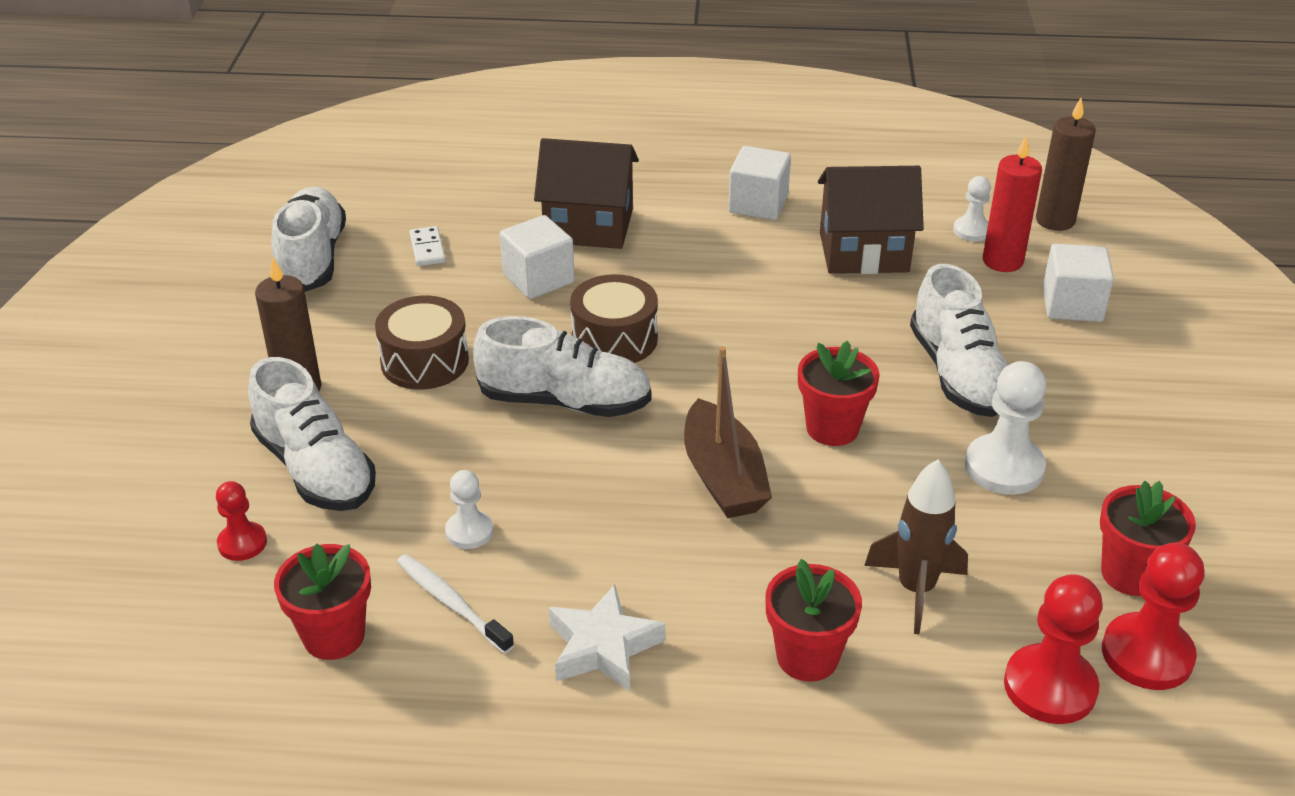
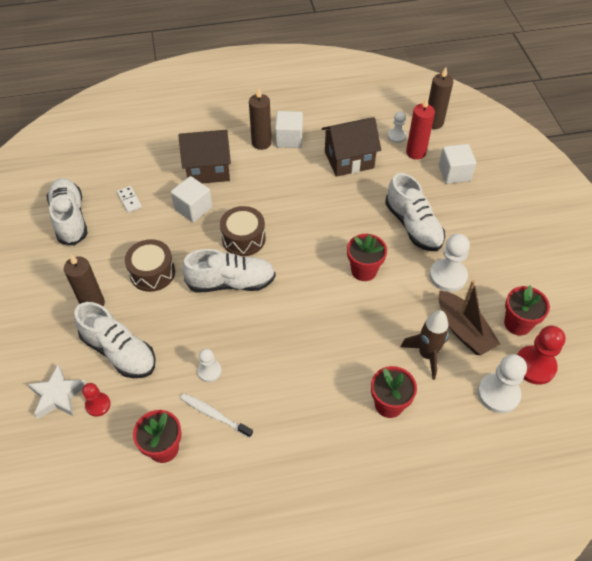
camera: 15 degrees left, 15 degrees up
(603, 647) = (294, 422): white star -> white star (58, 395)
(703, 202) = (261, 143): none -> brown candle
(723, 477) = (321, 311): brown boat -> brown boat (463, 330)
(1050, 687) = (498, 394): red pawn -> white pawn

